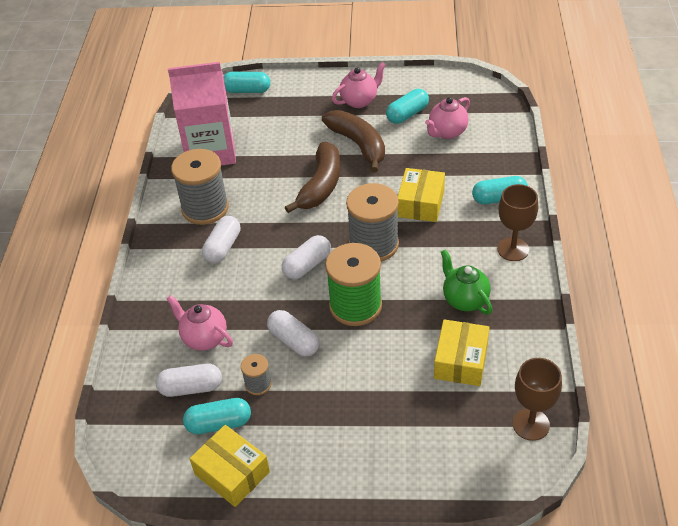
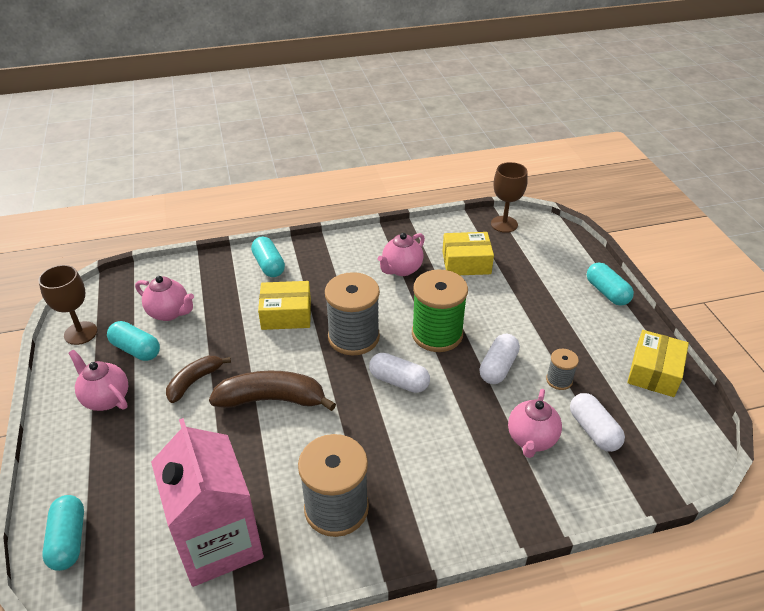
camera: 110 degrees left, 5 degrees down
(219, 423) = (616, 396): turquoise capsule -> turquoise capsule (606, 292)
(223, 247) = (398, 465): white capsule -> none
(358, 144) = (194, 381): brown banana -> brown banana, size x0.62
(464, 300) = (401, 269): green teapot -> pink teapot
(513, 249) = (333, 250): brown goblet -> brown goblet (80, 333)

